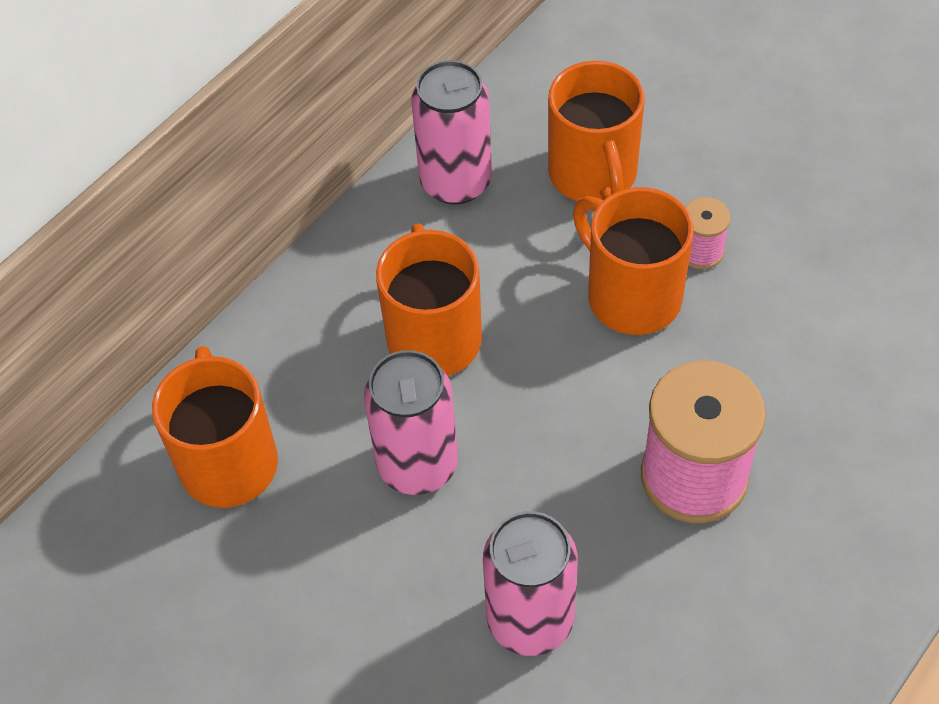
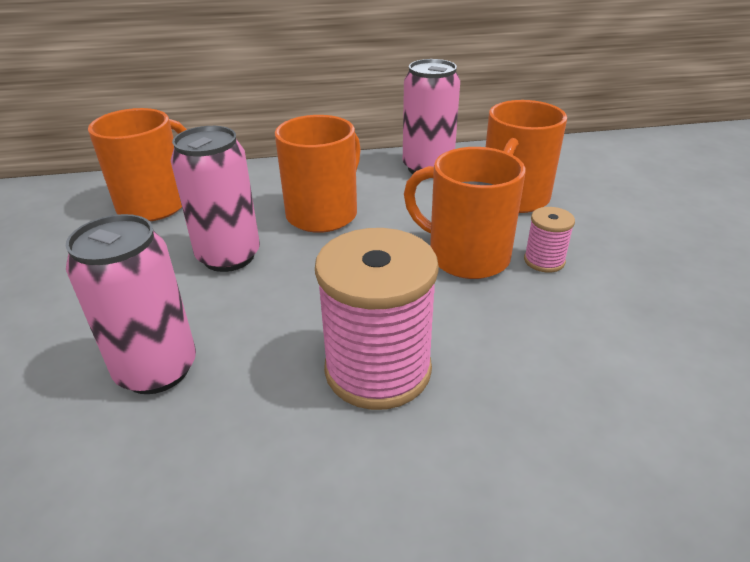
camera: 40 degrees right, 20 degrees down
(631, 295) = (465, 256): orange mug -> orange mug turned 60 degrees counterclockwise

